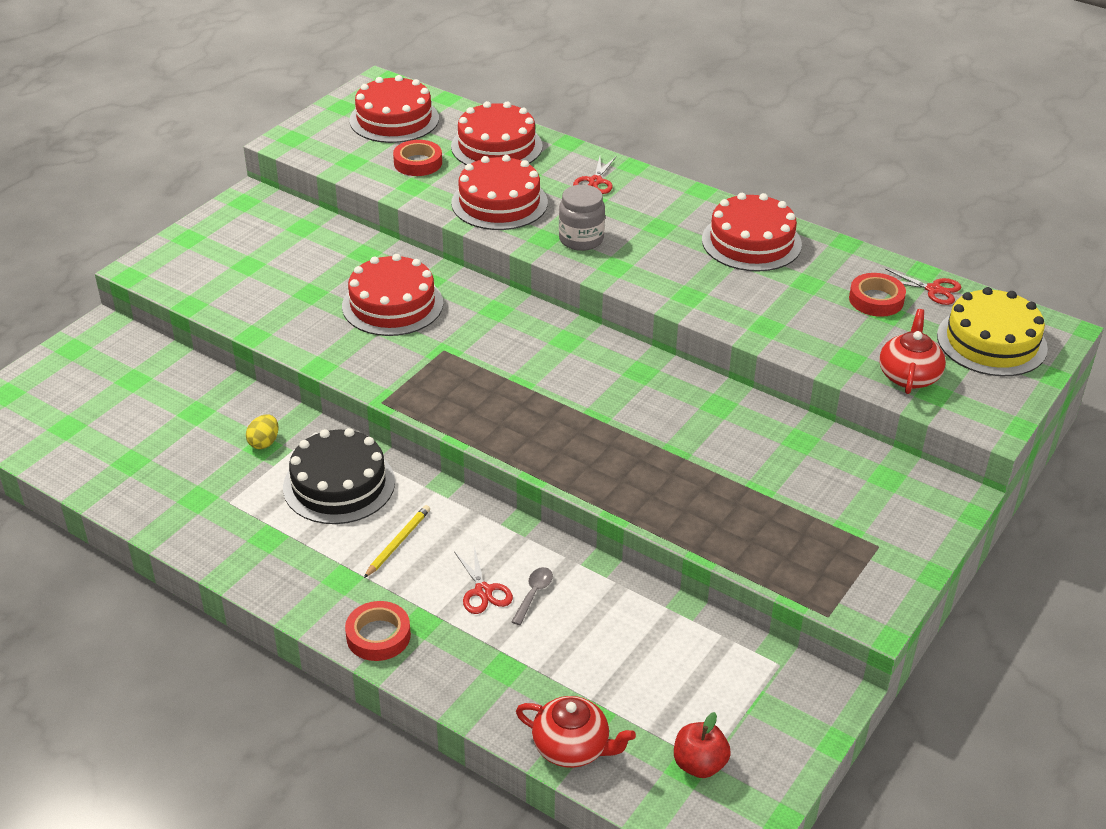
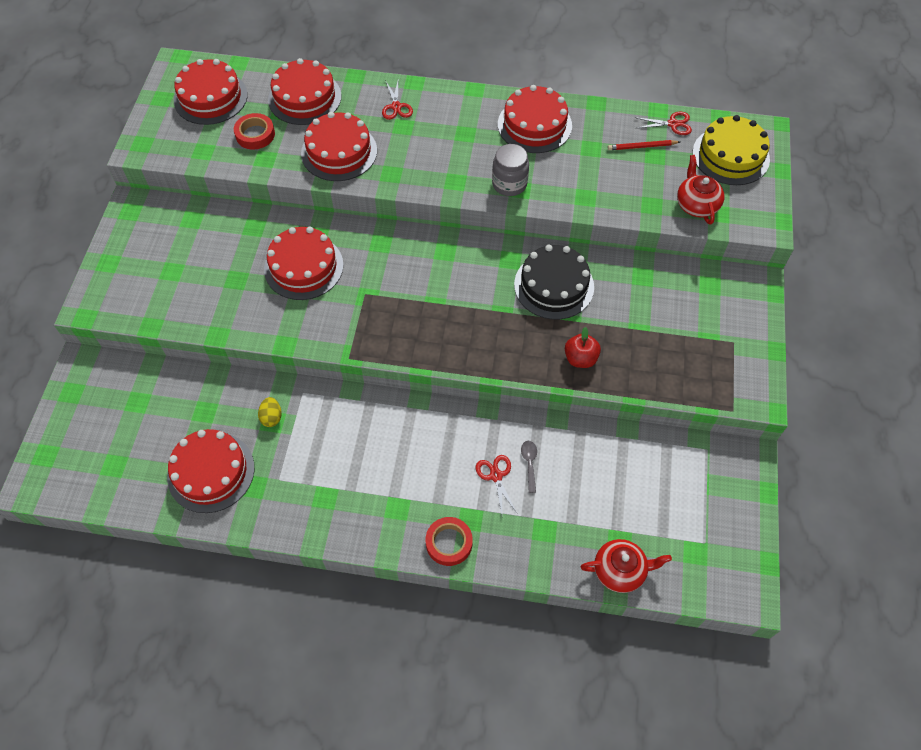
camera: 25 degrees left, 20 degrees up
(162, 469) = (211, 472): none -> red cake
(339, 484) = (347, 431): black cake -> black cake (554, 285)
(398, 543) = (417, 462): yellow pencil -> none
(483, 591) = (496, 476): red scissors -> red scissors turned 150 degrees counterclockwise
(581, 239) = (417, 165): grey jar -> grey jar (509, 184)
(699, 764) = (701, 546): red apple -> red apple (580, 358)
(876, 300) = (642, 146): red tape -> red pencil

